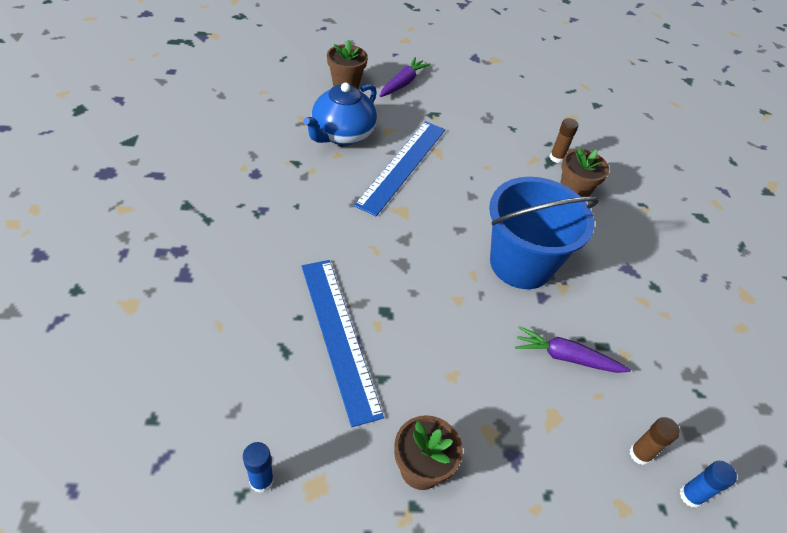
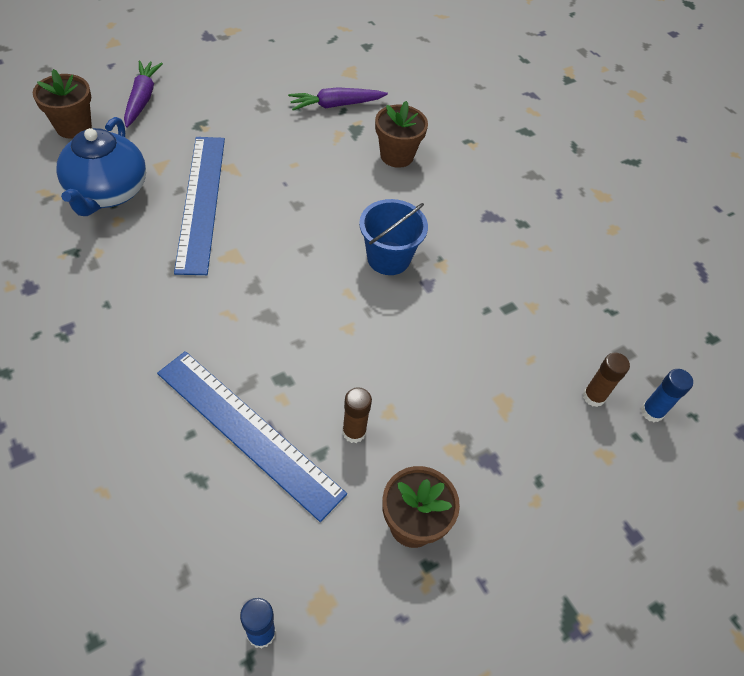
camera: 30 degrees left, 5 degrees up
(521, 263) = (388, 258): blue bucket -> blue bucket, size x0.59
(556, 158) = (359, 123): brown glue stick -> brown glue stick (354, 432)
(566, 357) = (483, 336): purple carrot -> purple carrot (336, 105)

